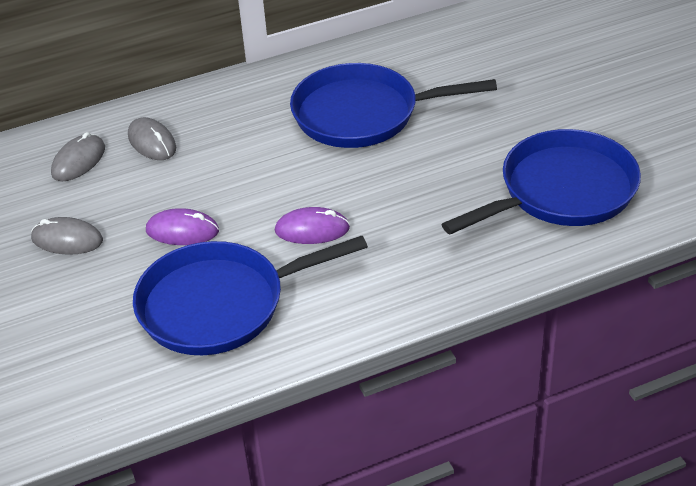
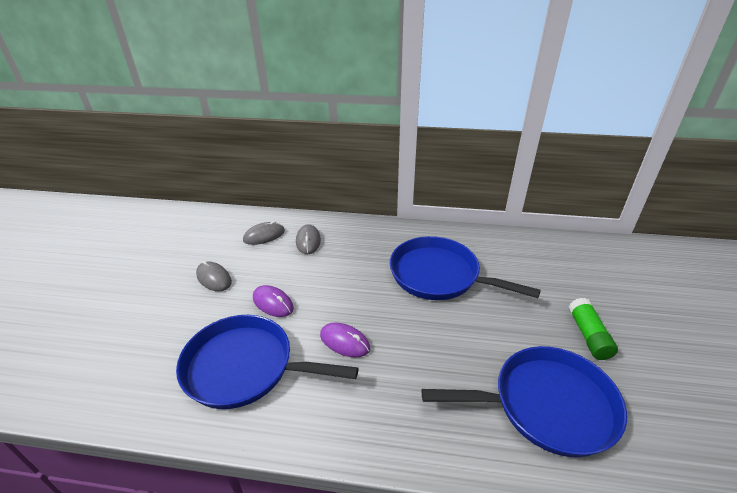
camera: 30 degrees right, 5 degrees down
(565, 110) = (588, 335): none -> green glue stick

